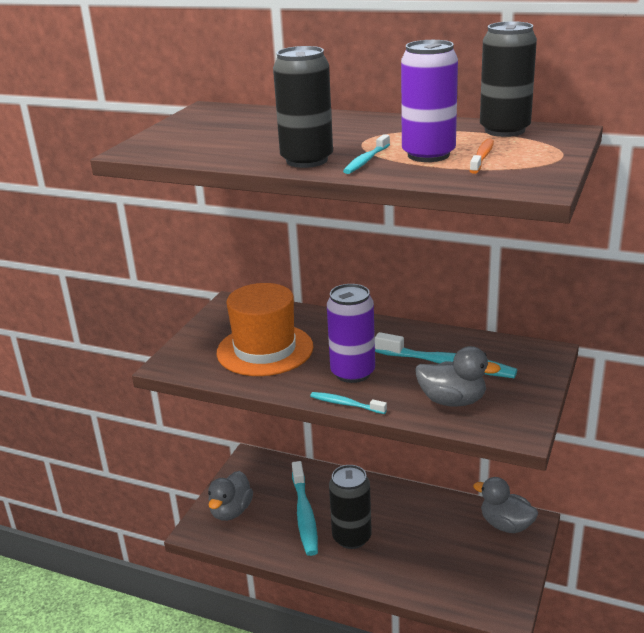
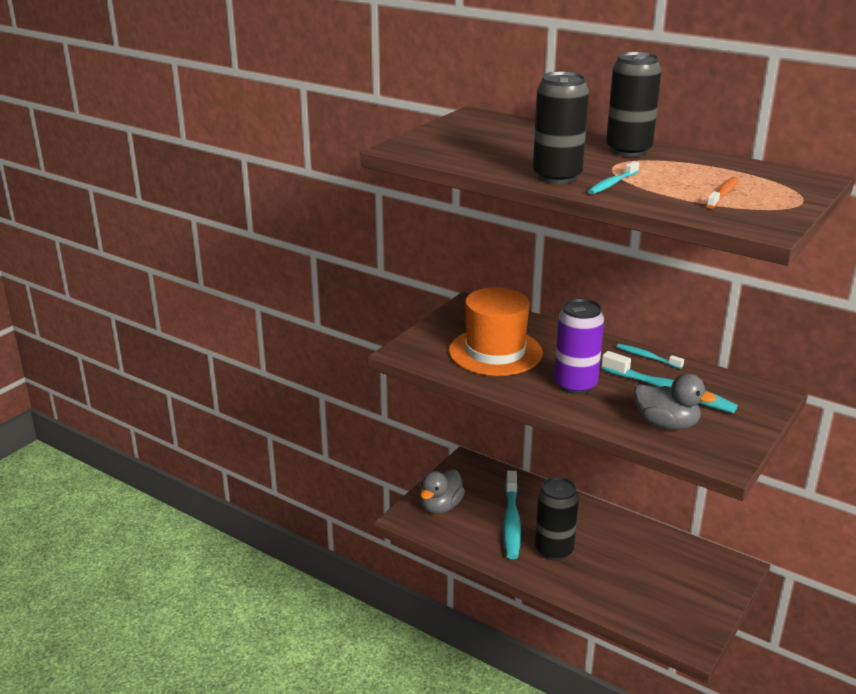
camera: 10 degrees right, 0 degrees up
(345, 404) = (562, 412): turquoise toothbrush -> turquoise toothbrush (647, 357)
(428, 155) = (672, 185): purple can -> none
(504, 130) = (754, 170): black can -> black can (628, 151)
(506, 525) = (711, 565): grey duck -> none

